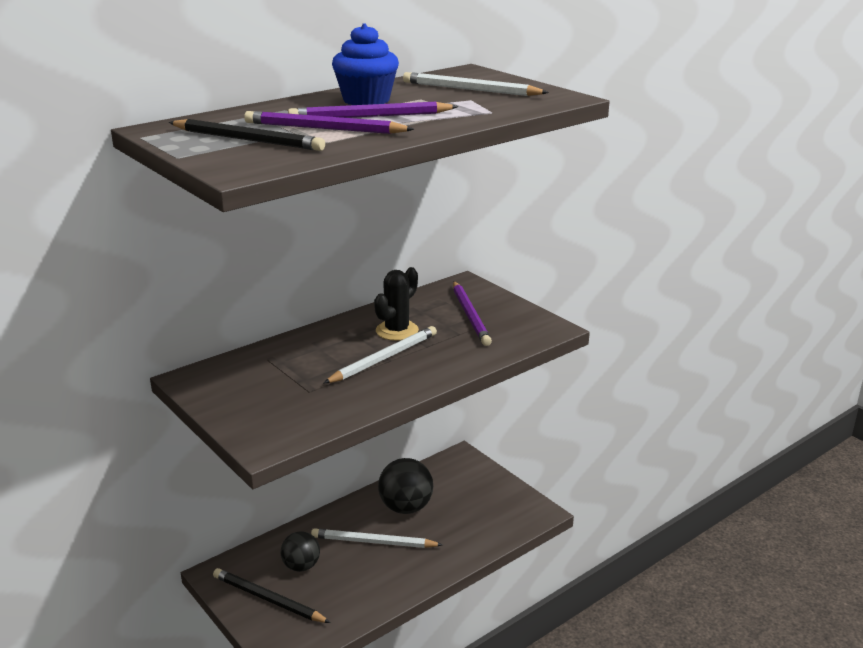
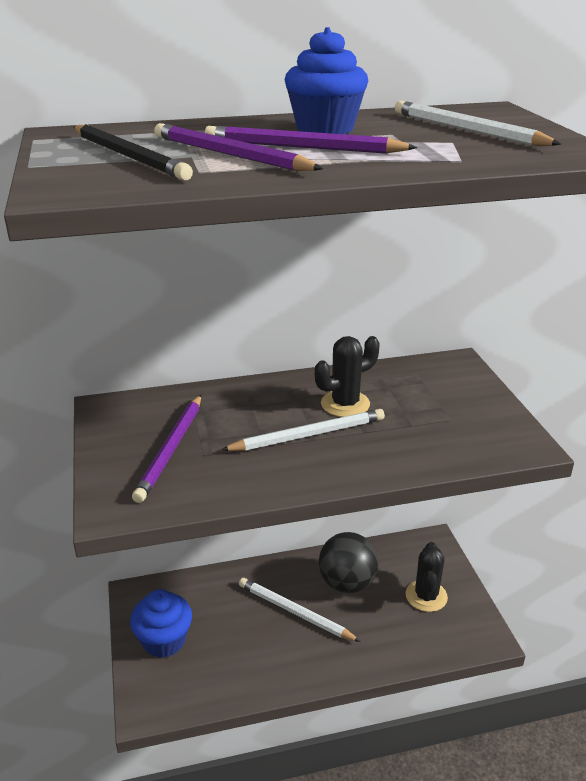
camera: 25 degrees right, 5 degrees up
(268, 599) = (164, 641): black pencil -> blue cupcake
(301, 566) = (213, 614): black ball -> none
(470, 315) = (439, 405): purple pencil -> purple pencil (171, 449)
(477, 498) = (426, 596): none -> black cactus

